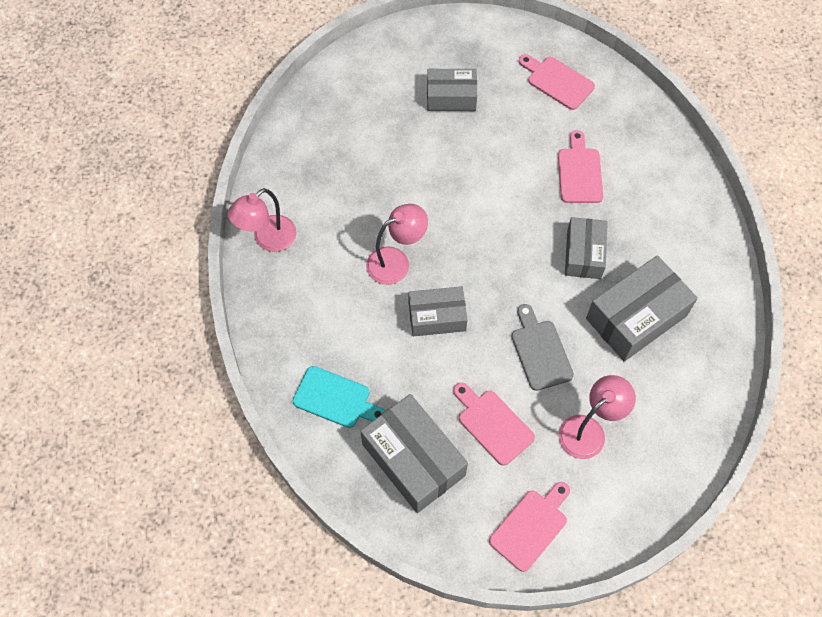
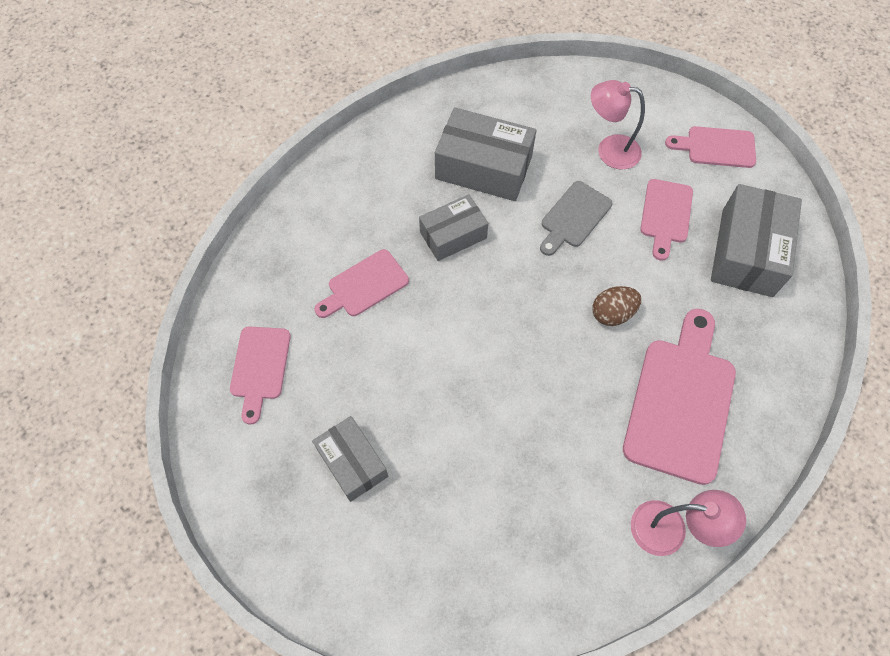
camera: 125 degrees left, 0 degrees up
(336, 399) = (758, 345): turquoise cutting board -> none
(338, 311) = (681, 401): none -> pink cutting board
(396, 261) = (588, 385): pink lamp -> none
(437, 317) = (612, 313): grey box -> brown egg

